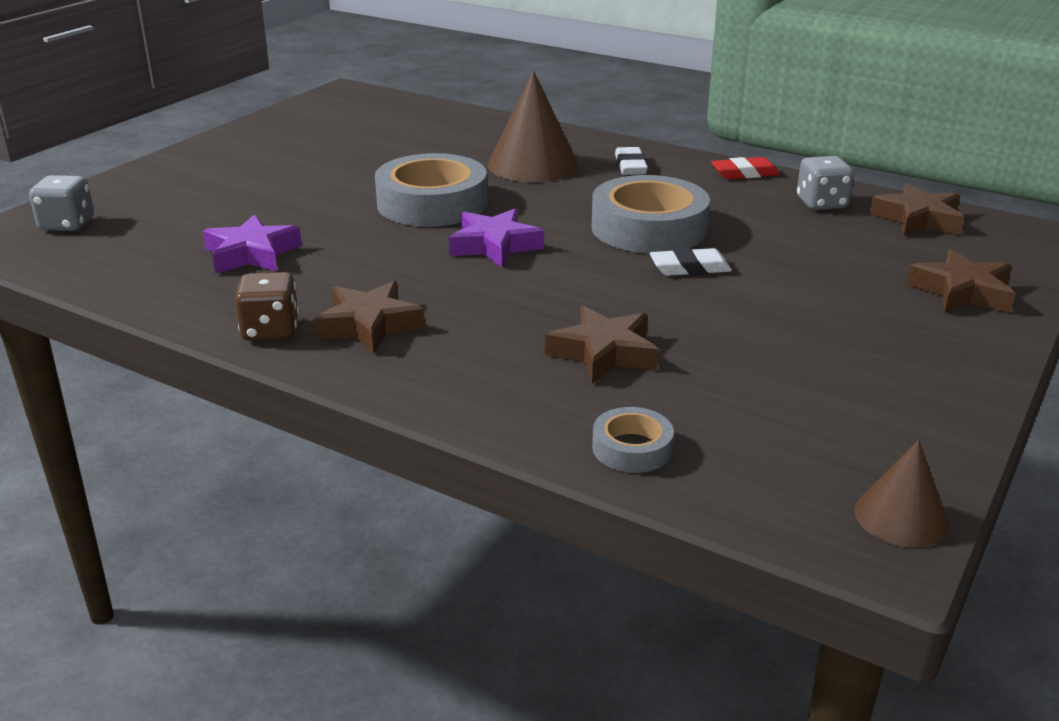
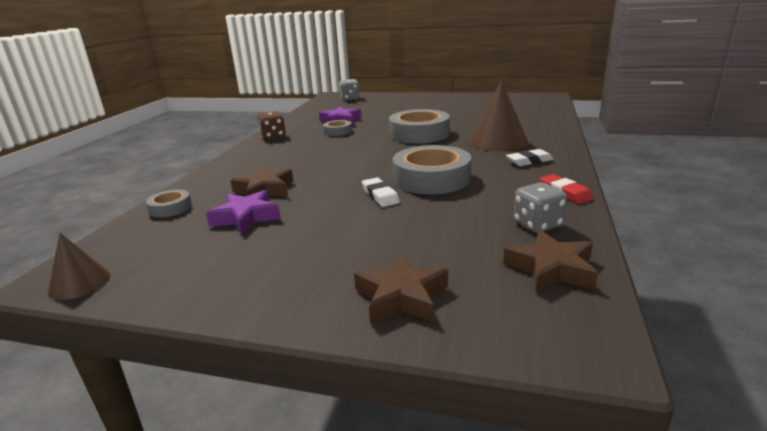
camera: 75 degrees right, 5 degrees down
(326, 264) = (337, 131): none -> grey tape
(369, 325) = (282, 147): brown star -> none
(494, 245) = (378, 152): purple star -> purple star (246, 217)

